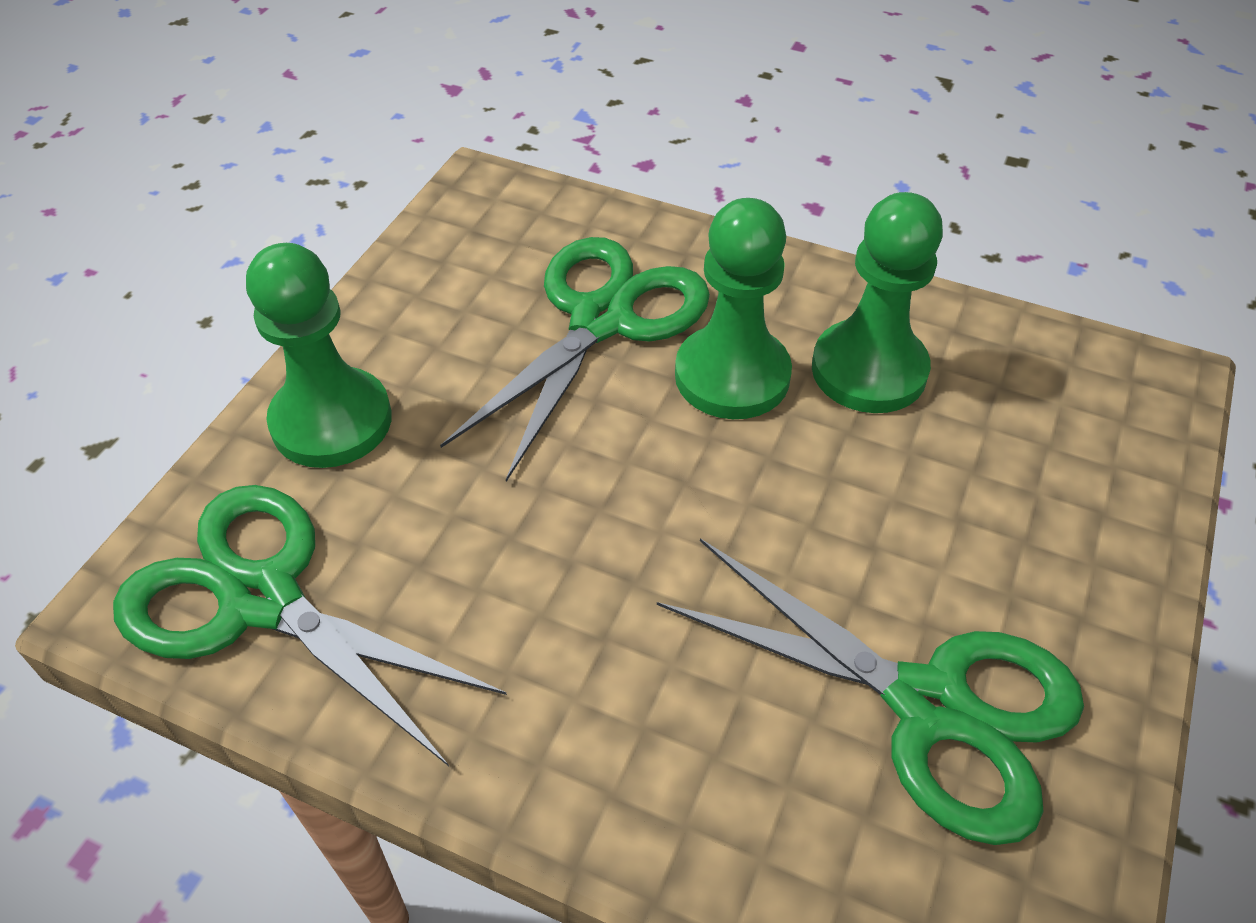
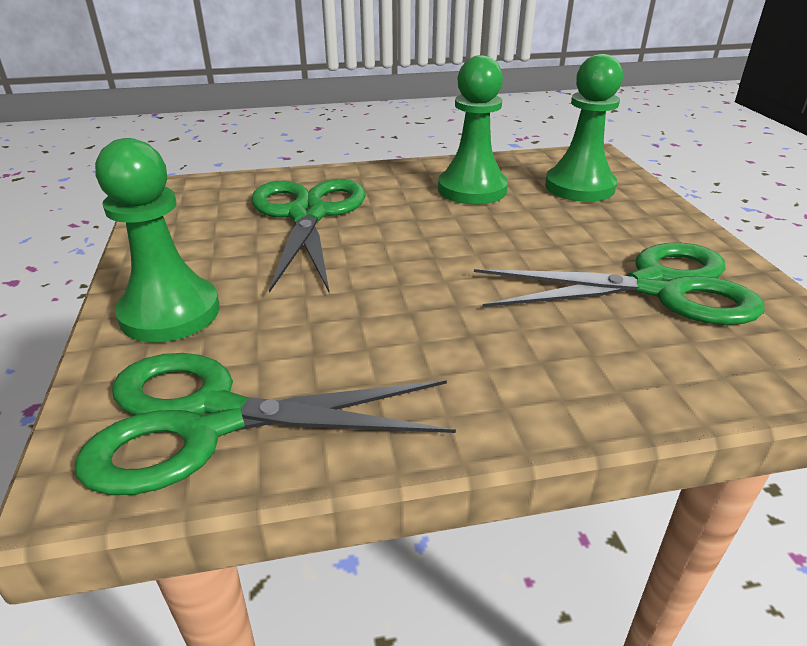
camera: 35 degrees left, 15 degrees down
(732, 376) = (407, 212): green pawn -> green pawn (579, 187)

